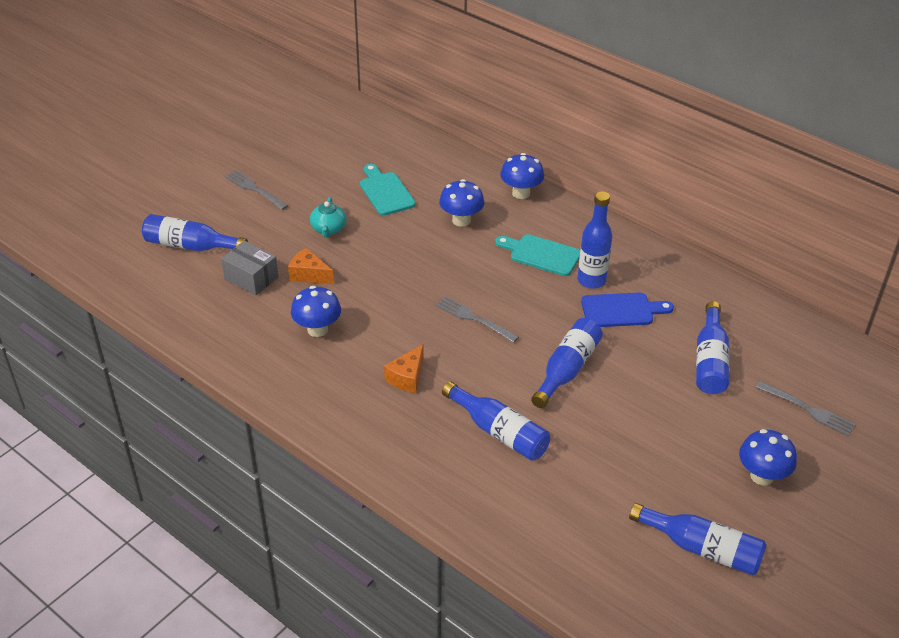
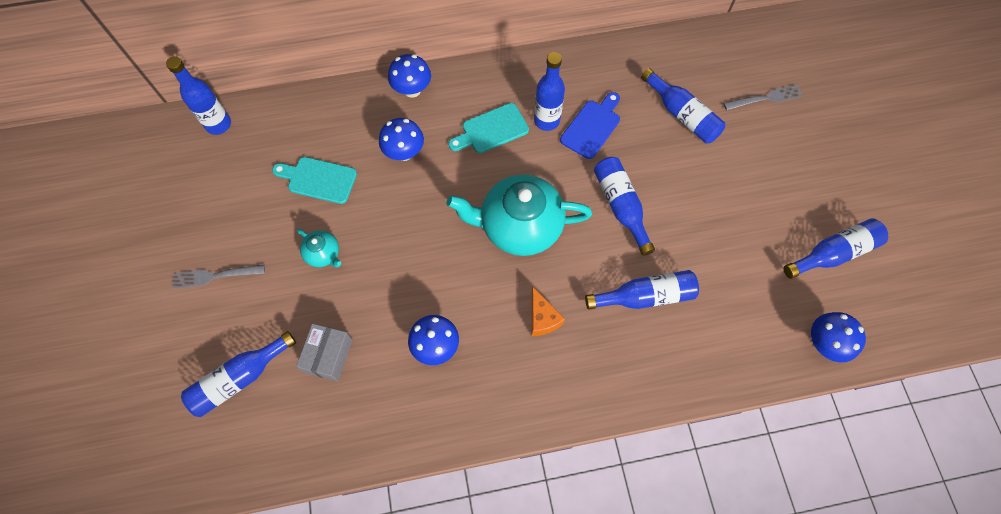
camera: 50 degrees left, 25 degrees up
(251, 278) = (328, 356): grey box -> grey box turned 60 degrees counterclockwise
(309, 275) = (365, 308): orange cheese -> none
(371, 122) = (218, 124): none -> blue bottle
(474, 318) = (519, 226): grey fork -> turquoise teapot
(762, 476) = (800, 170): blue mushroom -> blue mushroom (824, 343)

